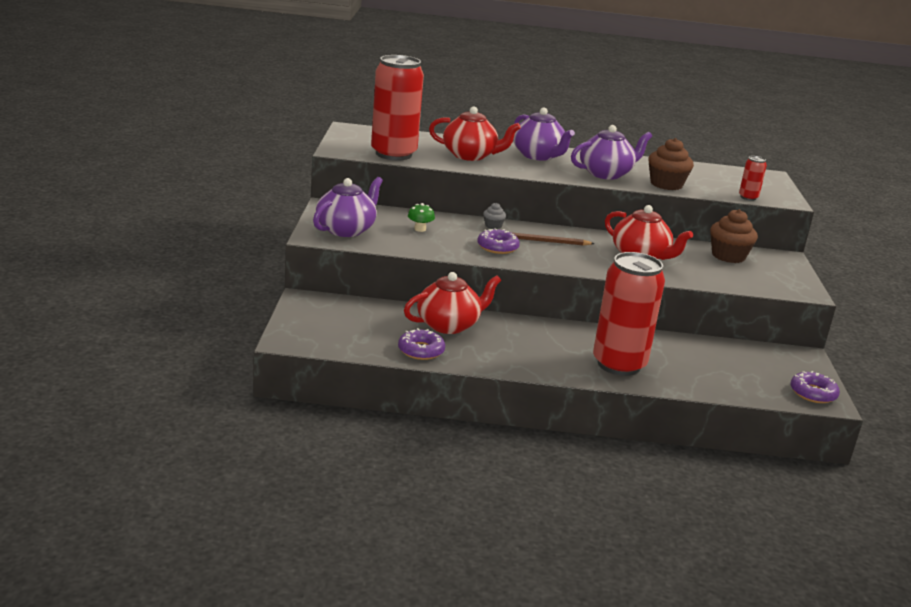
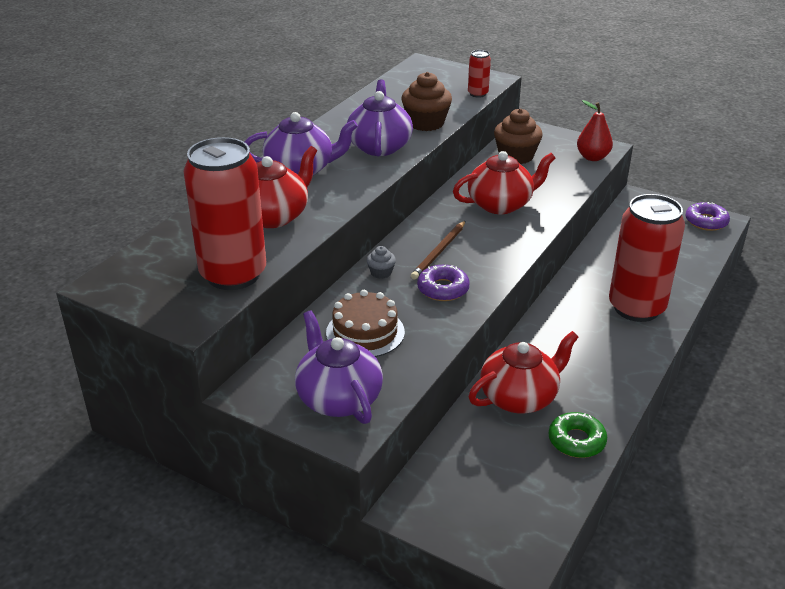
camera: 60 degrees left, 10 degrees up
(420, 229) = (365, 332): green mushroom -> brown cake
(421, 350) = (576, 441): purple donut -> green donut
(449, 325) = (520, 397): red teapot -> red teapot turned 60 degrees clockwise
(778, 288) = (592, 157): none -> red pear

